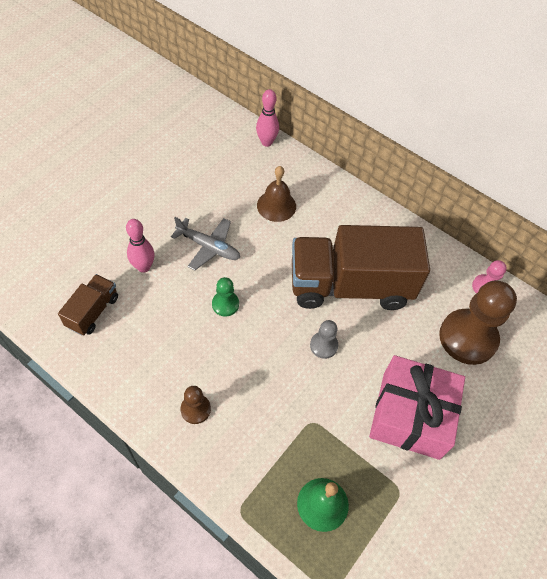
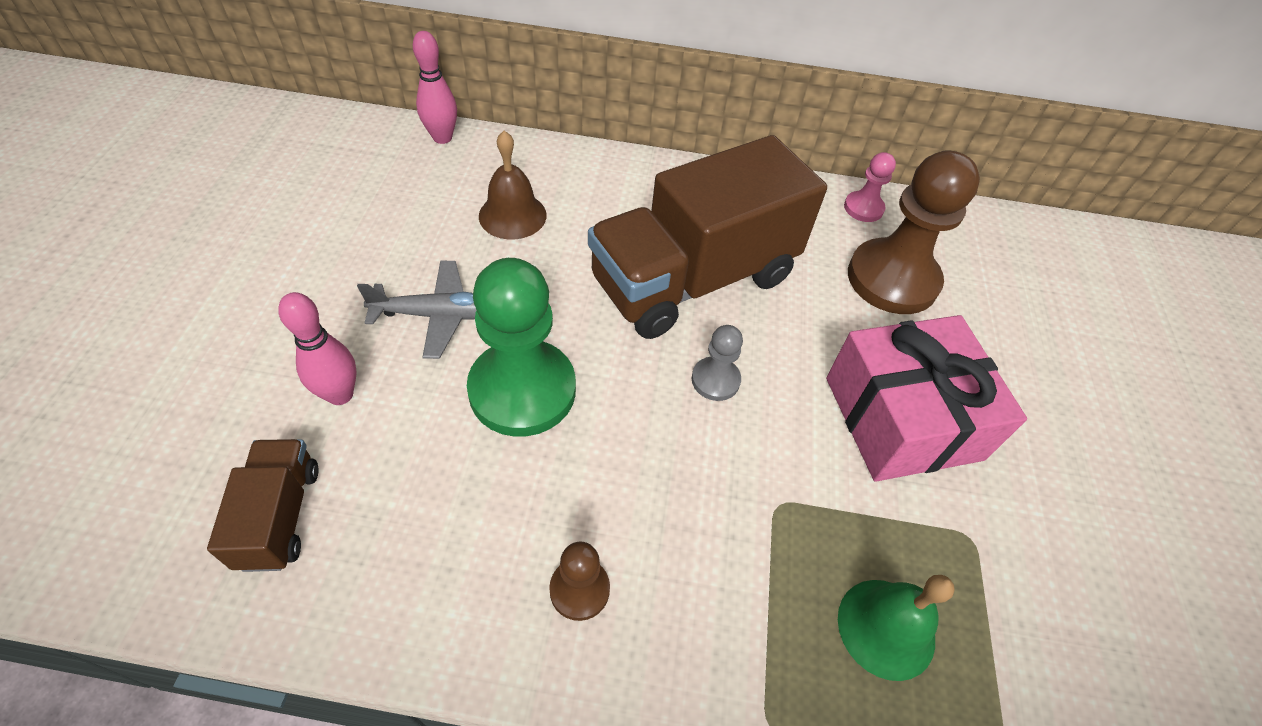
camera: 30 degrees left, 5 degrees down
(225, 304) = (522, 390): green pawn -> green pawn, size x2.11

